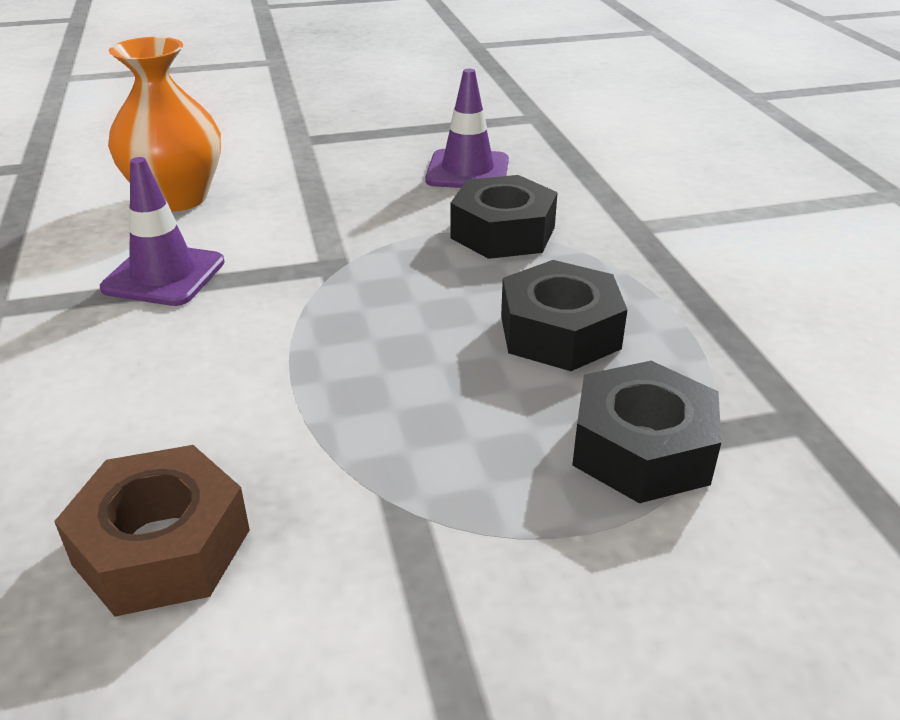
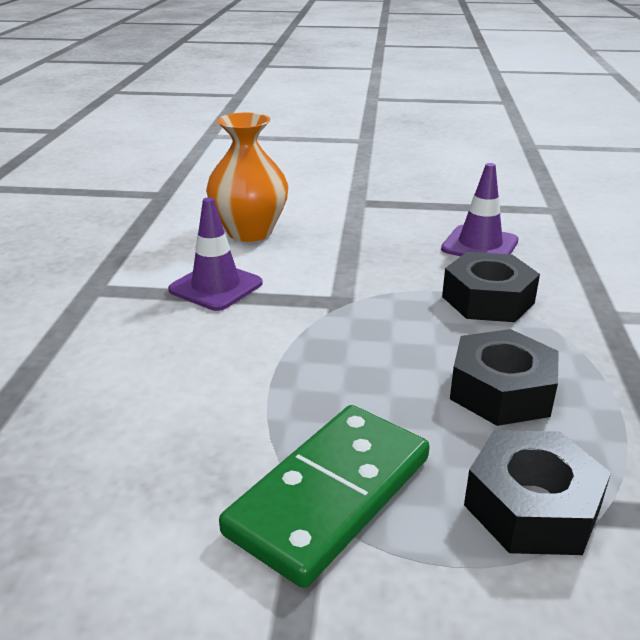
camera: 20 degrees right, 5 degrees down
(162, 547) = (126, 485): brown nut -> none
(422, 493) = (330, 495): none -> green domino

